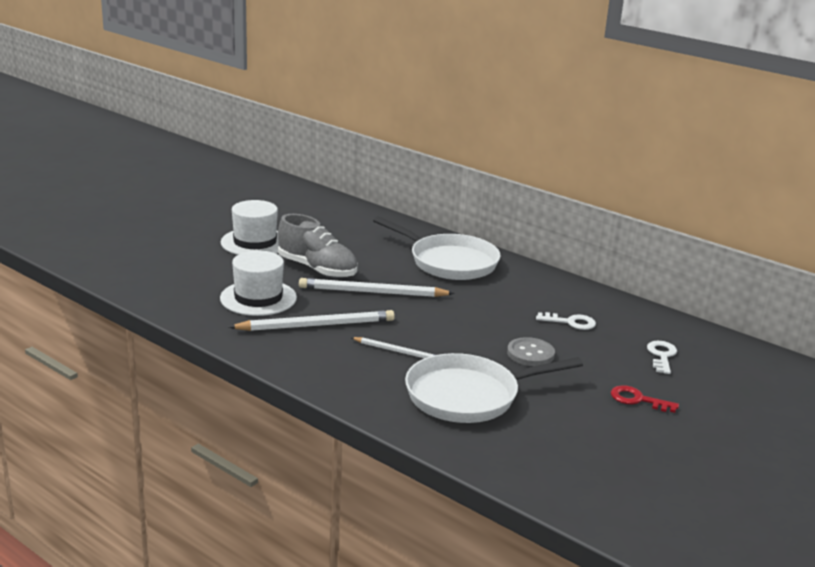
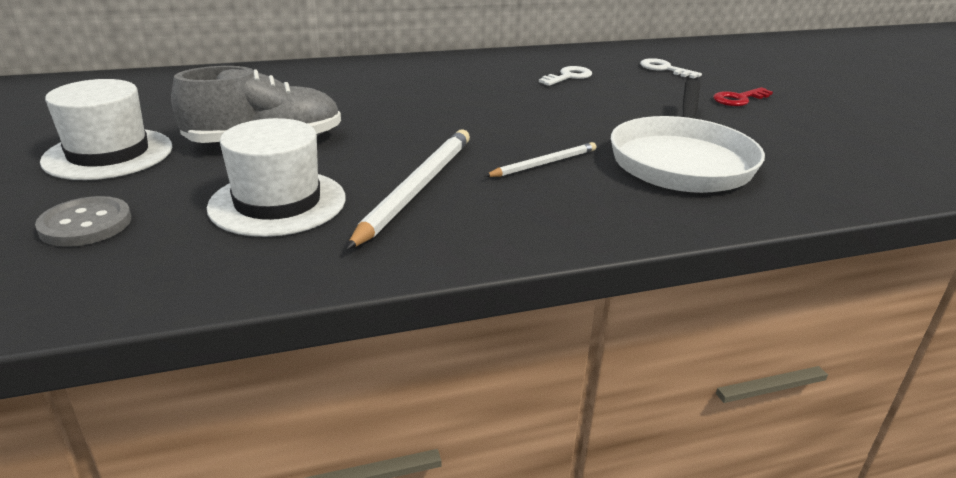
camera: 55 degrees left, 5 degrees up
(372, 292) = (379, 132): white pencil -> none
(449, 262) = (370, 79): white pan -> none
(530, 354) = (614, 108): grey button -> grey button (86, 224)

